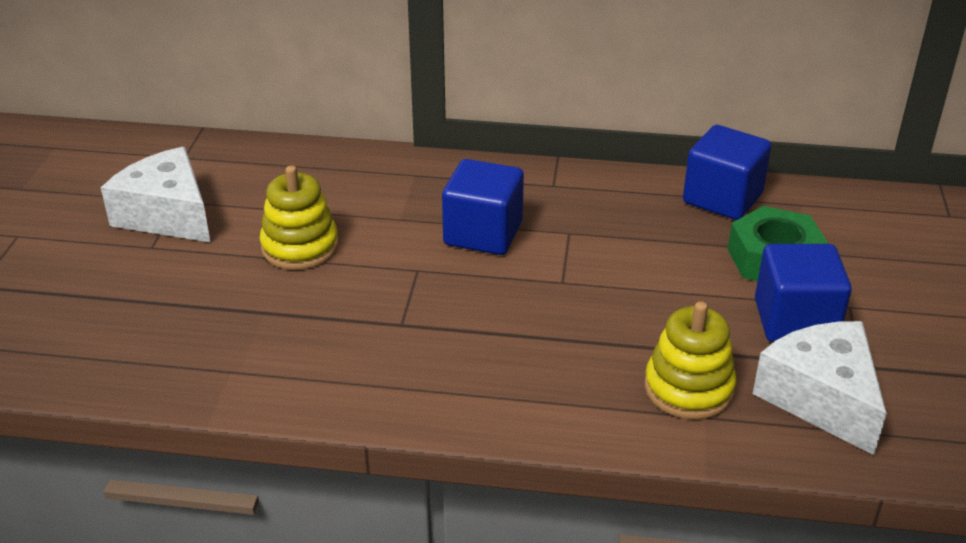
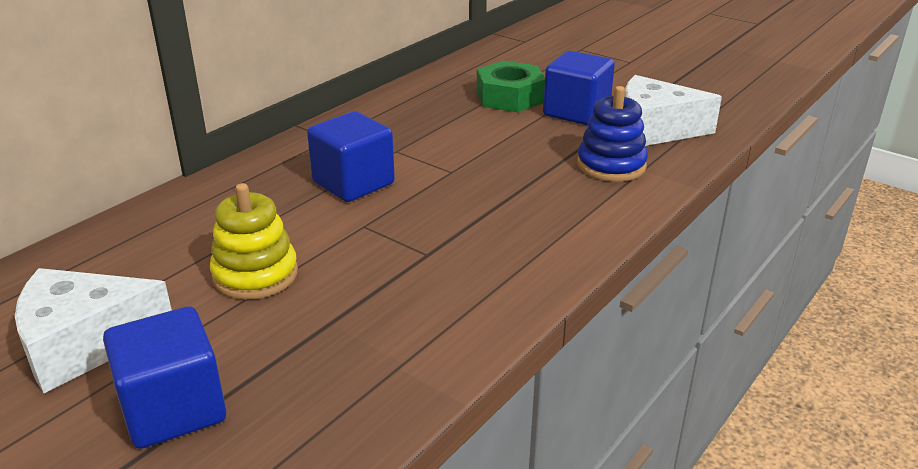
camera: 60 degrees left, 5 degrees down
(688, 388) = (611, 165): yellow stacking toy -> blue stacking toy
(722, 198) = (427, 90): blue cube -> blue cube (173, 409)

